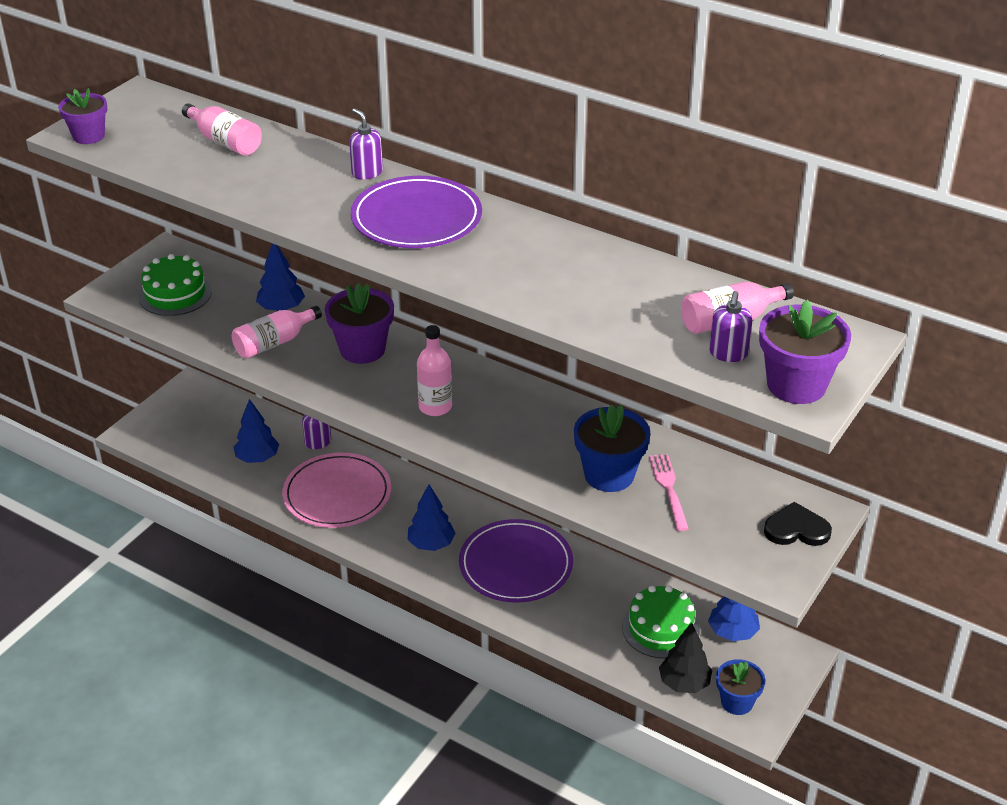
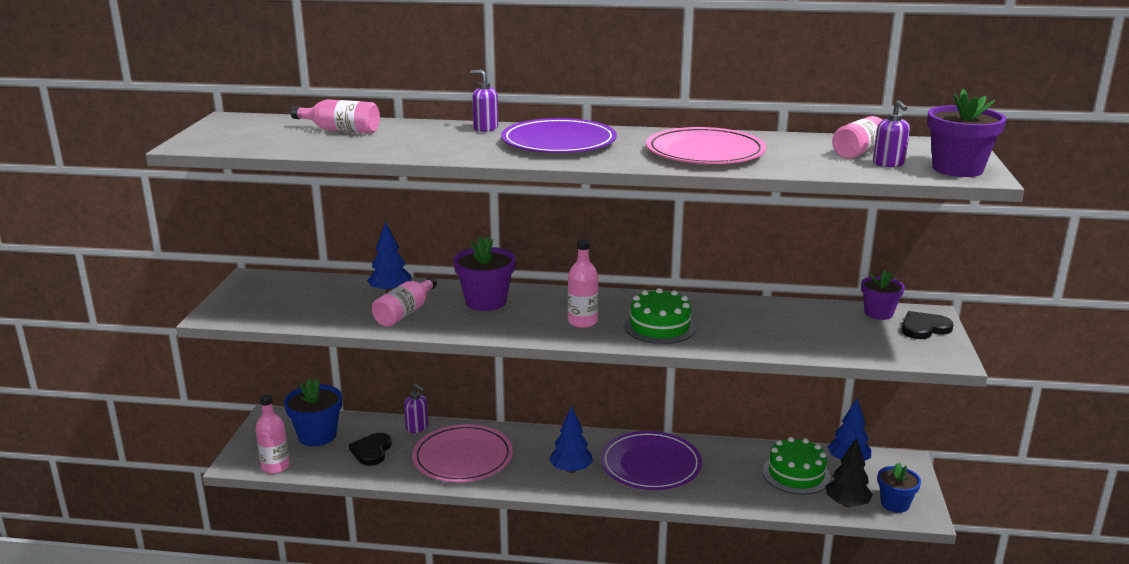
camera: 25 degrees left, 15 degrees down
(89, 136) = (208, 143): purple flower pot -> purple flower pot (878, 313)
(161, 448) = (275, 466): none -> pink bottle
(175, 294) = (284, 301): green cake -> green cake (660, 327)
(257, 458) = (371, 451): blue tree -> black heart
(549, 277) = (705, 152): none -> pink plate
(609, 475) = (760, 330): blue flower pot -> blue flower pot (317, 435)
(668, 489) = (811, 327): pink fork -> none

